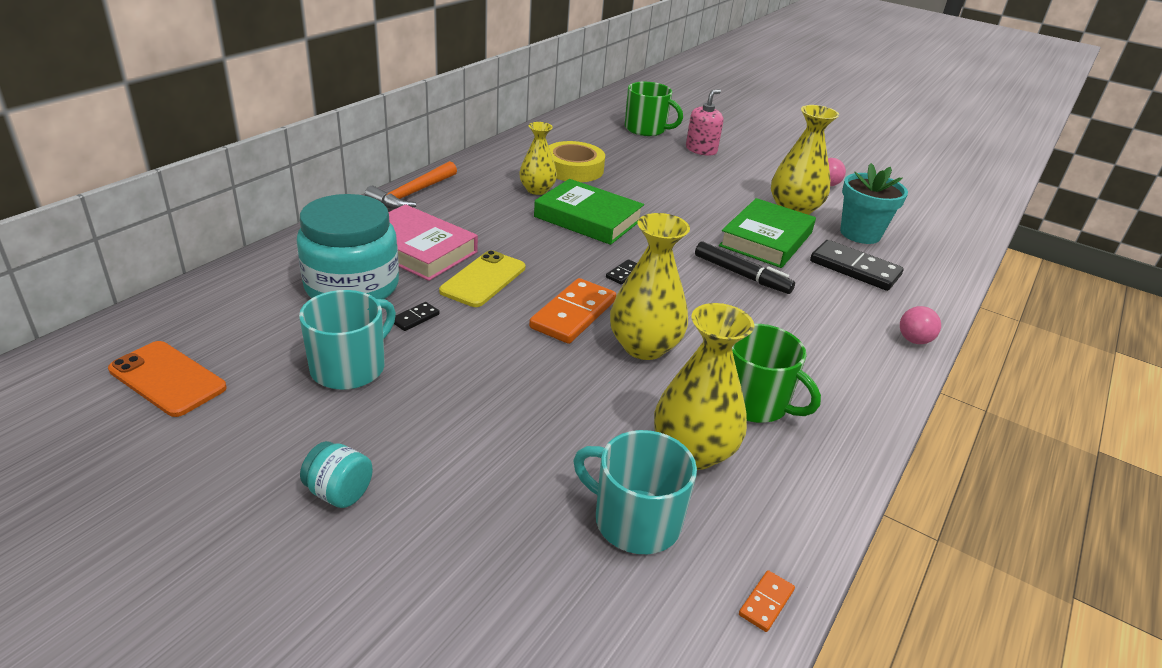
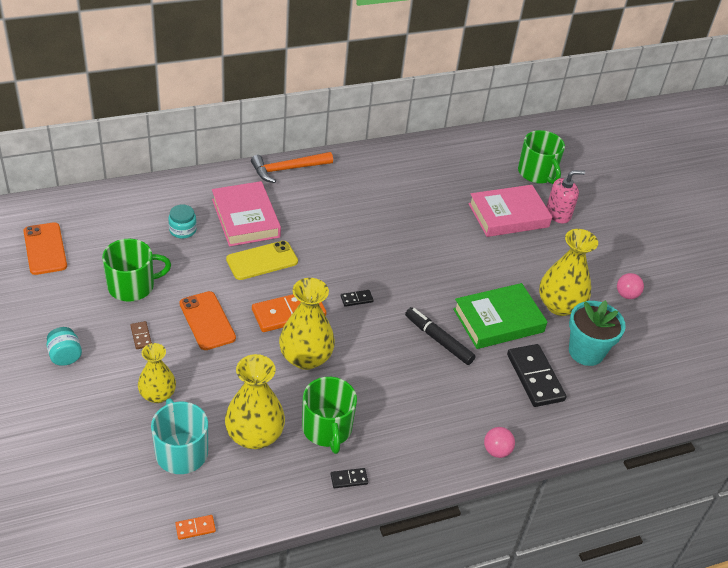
camera: 35 degrees right, 10 degrees up
(350, 367) = (132, 286): turquoise mug -> green mug
(352, 286) = (182, 230): turquoise jar -> turquoise jar, size x0.43
(415, 318) = (195, 270): black domino -> black domino (349, 479)
(425, 416) = (141, 336): none -> brown domino
(491, 361) = (207, 321): none -> orange phone
(537, 190) = (377, 201): yellow vase -> yellow vase (157, 395)
(573, 169) = (426, 191): yellow tape -> none
(588, 218) = (385, 242): green book -> none
(665, 163) = (508, 215): none -> pink book
(741, 275) = (438, 340): black marker -> black marker turned 150 degrees clockwise

